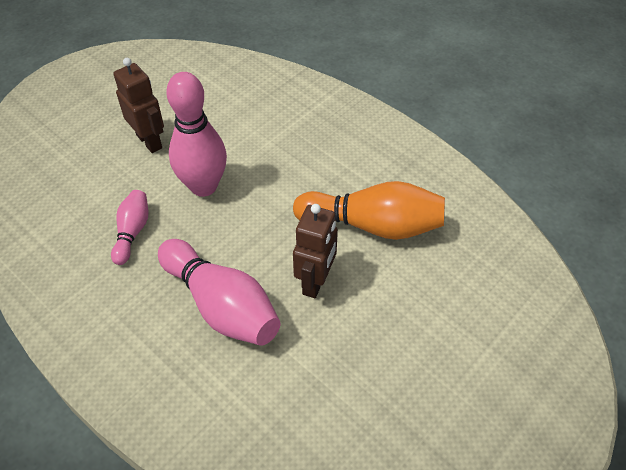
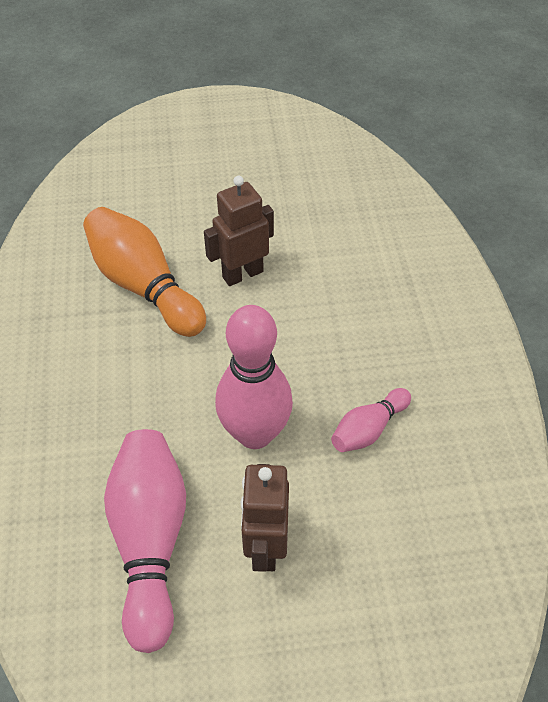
camera: 140 degrees left, 0 degrees up
(222, 305) = (336, 305): pink bowling pin -> pink bowling pin (150, 540)

